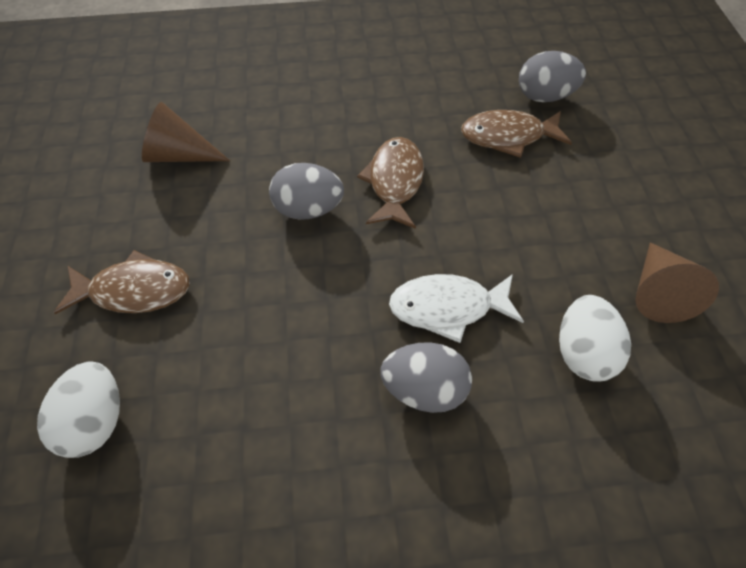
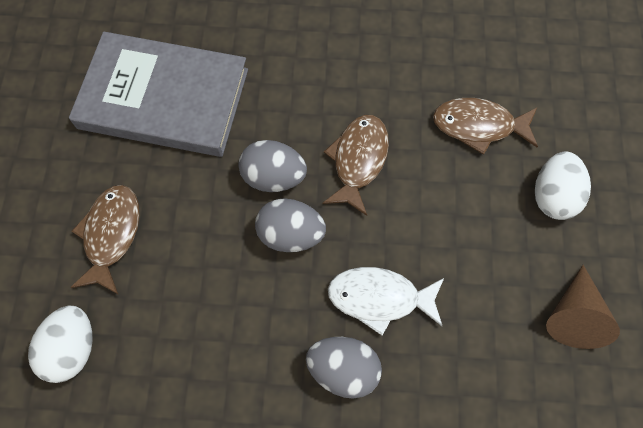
camera: 10 degrees right, 10 degrees up
(134, 290) = (111, 235): brown fish -> brown fish turned 90 degrees counterclockwise
(180, 155) = (163, 99): brown cone -> grey book
(544, 96) = (527, 84): grey egg -> grey egg (290, 234)
(582, 351) = (488, 360): white egg -> white egg (553, 196)

